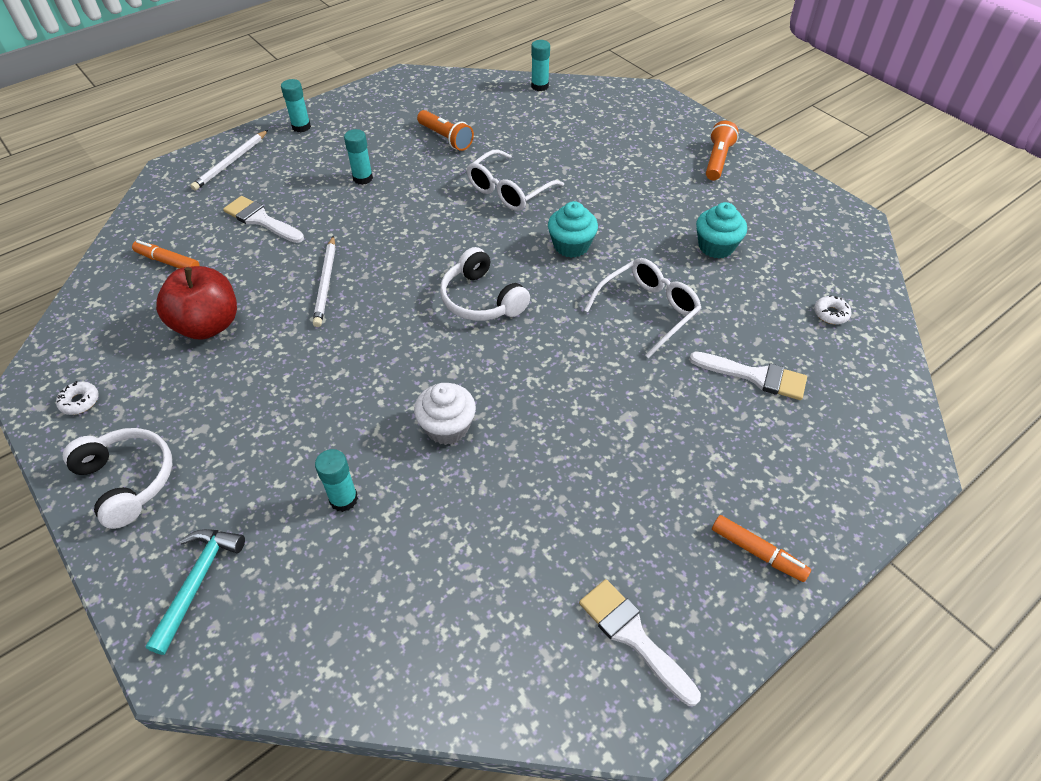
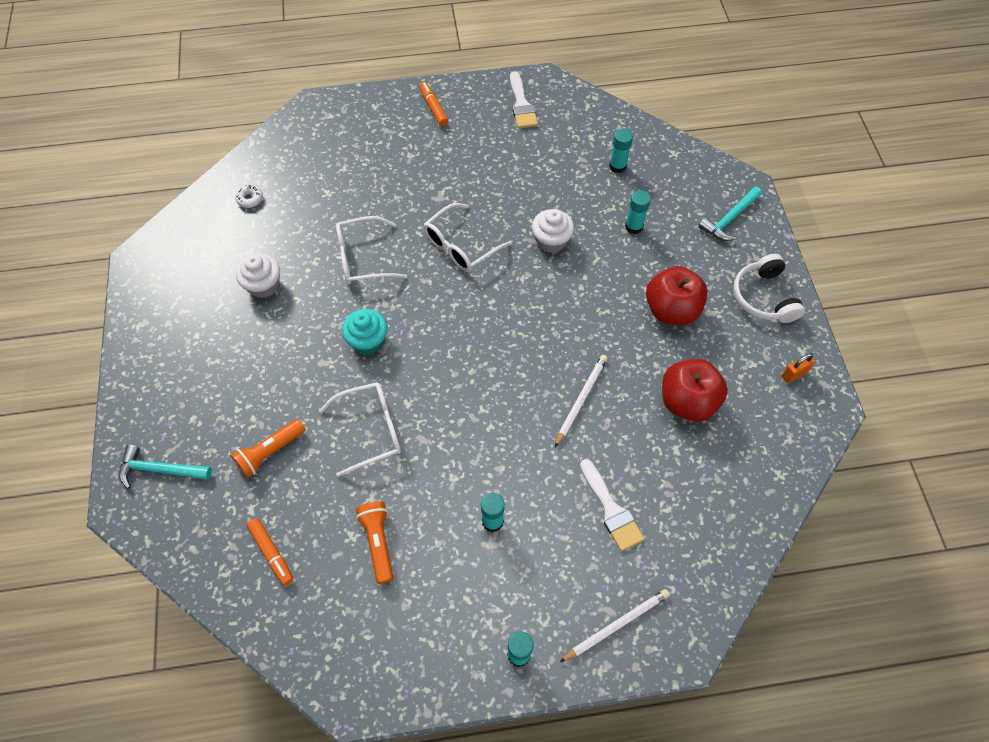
camera: 150 degrees left, 10 degrees up
(80, 401) = (794, 374): white donut -> orange padlock
(168, 262) = (709, 495): orange marker -> orange marker (271, 553)
(254, 410) = (671, 310): none -> red apple
(481, 299) = (470, 324): white headphones -> none
(539, 86) = (218, 584): turquoise glue stick -> turquoise glue stick (617, 166)
(553, 371) = (461, 246): none -> white glasses
(645, 114) = (160, 470): none -> turquoise hammer
(716, 246) = (263, 285): turquoise cupcake -> white cupcake
(717, 160) = (165, 371): orange flashlight -> orange flashlight (270, 452)
(755, 376) = (342, 185): white brush -> none

